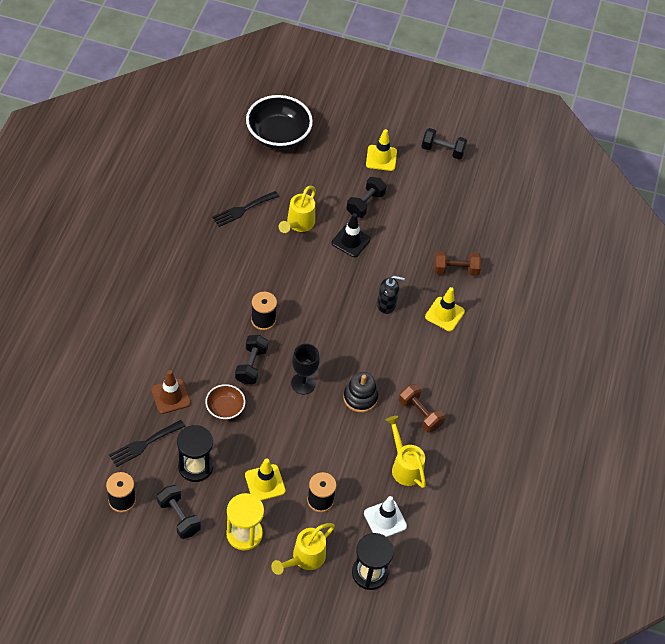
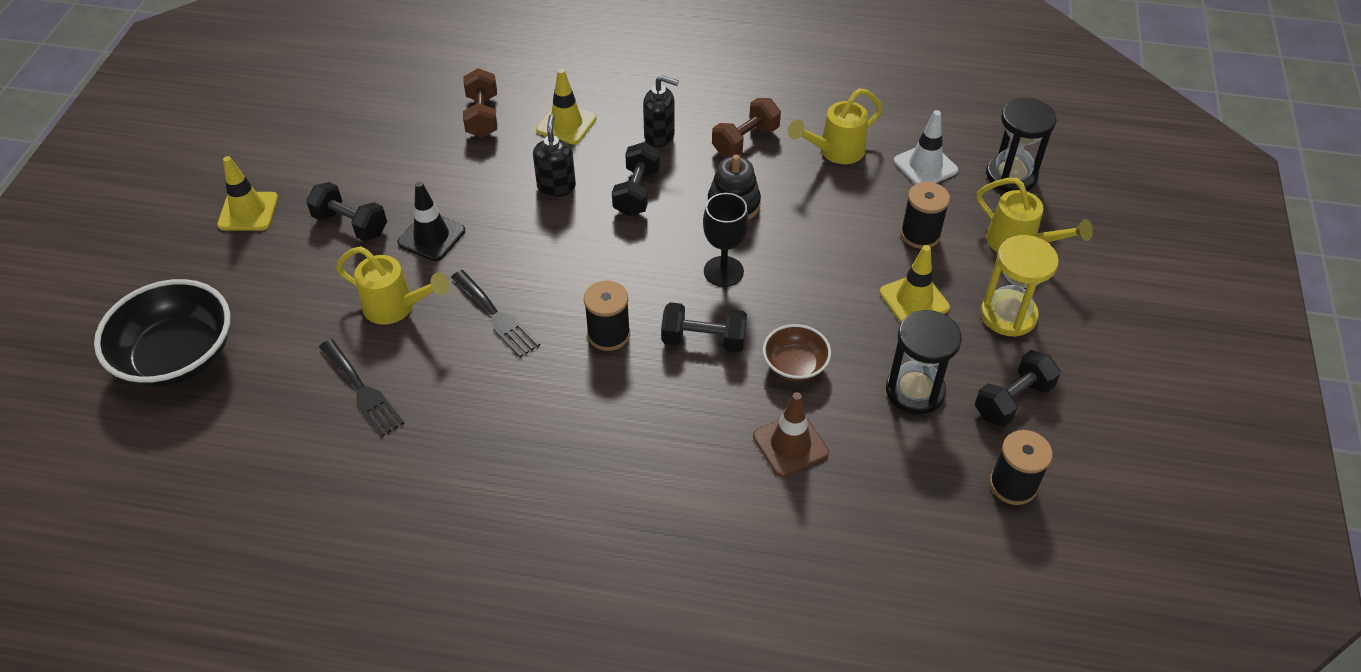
camera: 90 degrees left, 5 degrees down
(144, 444) = (896, 470): black fork -> black fork (496, 316)
(429, 365) = (659, 136): none -> black soap dispenser
(442, 150) = (238, 140): black dumbbell -> black dumbbell (636, 192)

